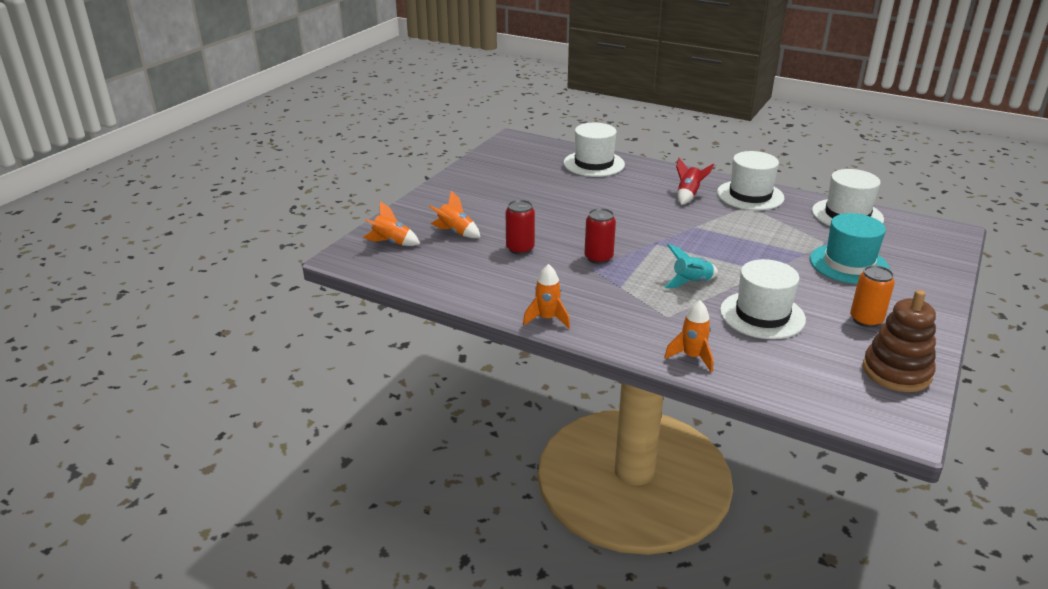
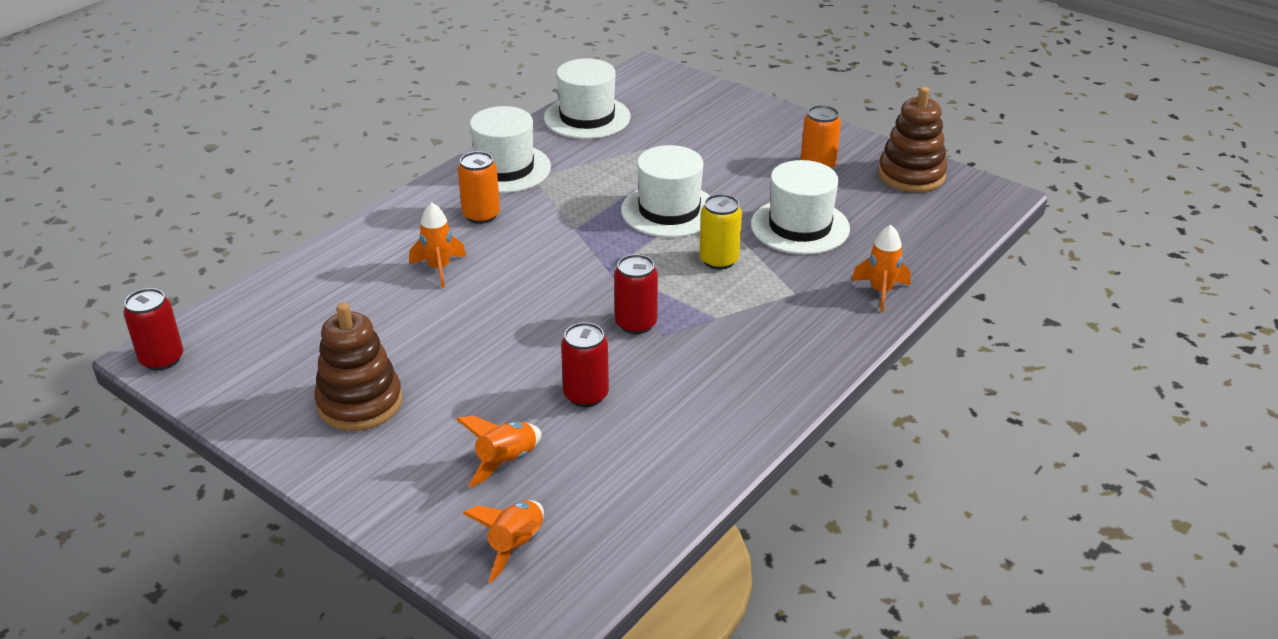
camera: 80 degrees left, 5 degrees up
(492, 189) = (360, 403): none -> brown stacking toy
(510, 140) = (162, 359): none -> red can
(547, 319) = (787, 392): orange rocket -> orange rocket (439, 269)
(594, 164) = (325, 280): white hat -> white hat (669, 210)
(688, 195) = (481, 215): red rocket -> orange can
(691, 282) = (719, 260): turquoise rocket -> yellow can
(848, 264) = (702, 146): turquoise hat -> none

